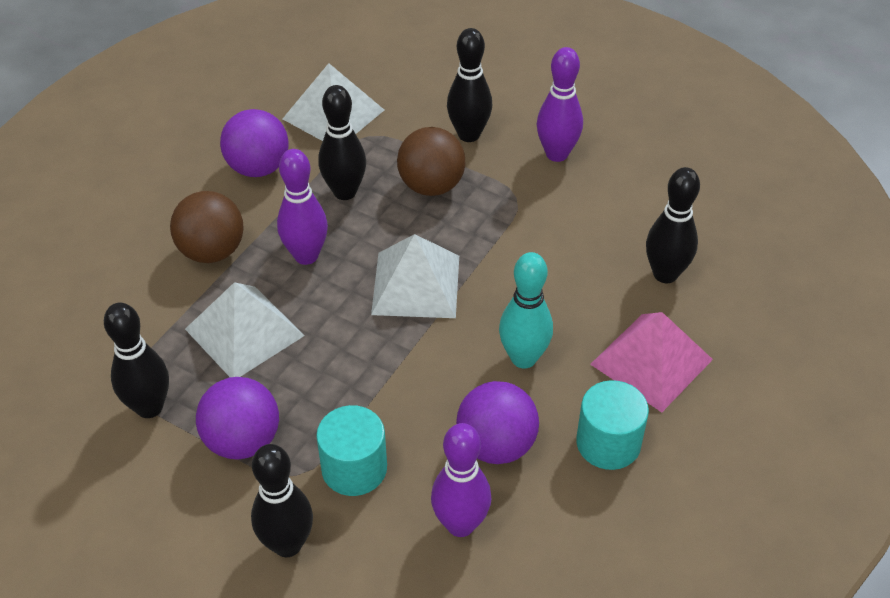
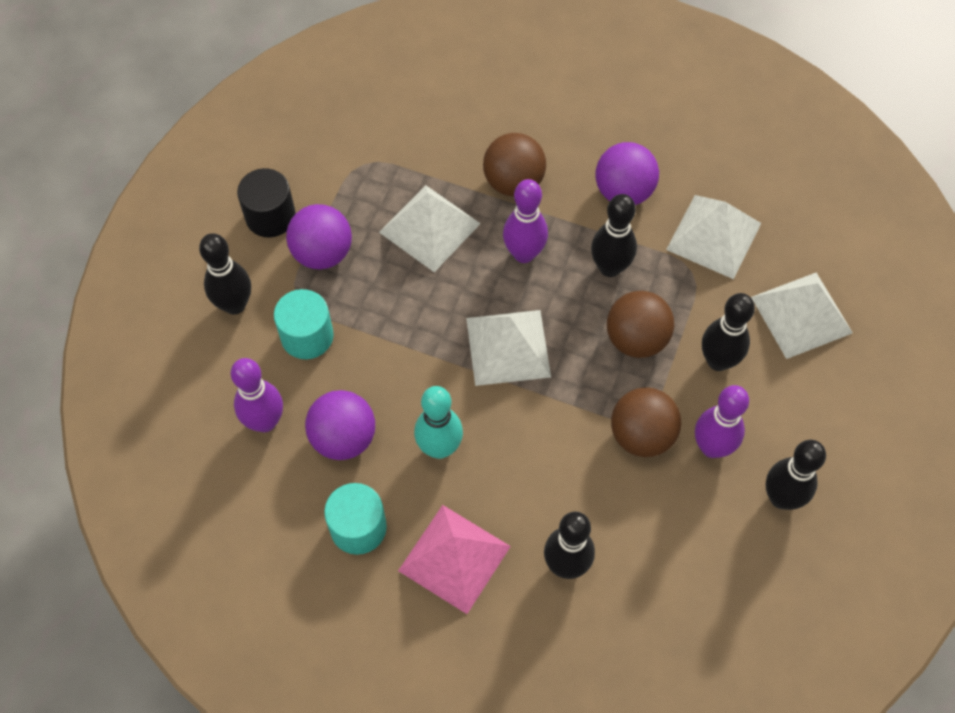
camera: 80 degrees right, 15 degrees up
(149, 407) = (344, 182): black bowling pin -> black bowling pin (781, 498)
(168, 492) = (270, 216): none -> black cylinder
(434, 74) = (801, 314): none -> white pyramid
(536, 199) = (641, 435): none -> brown ball

